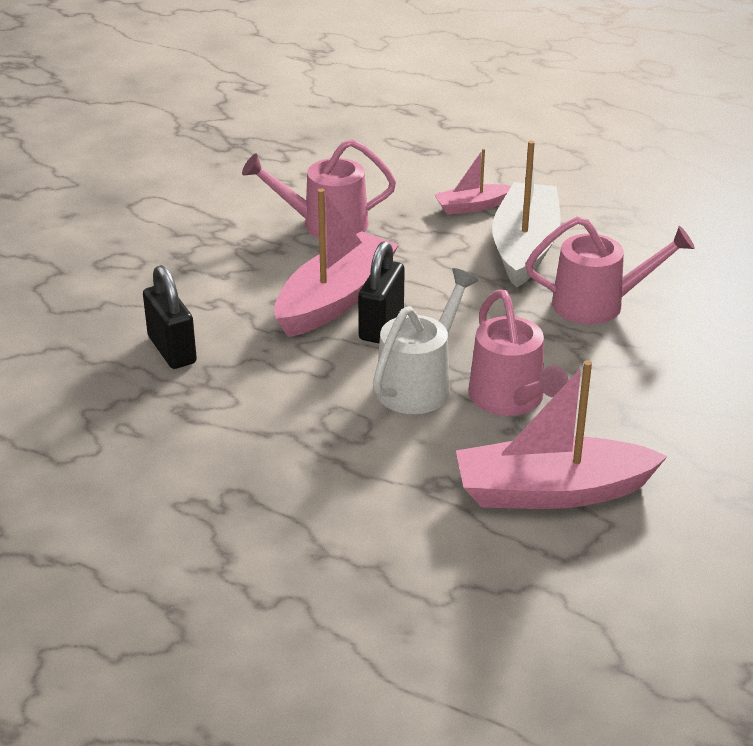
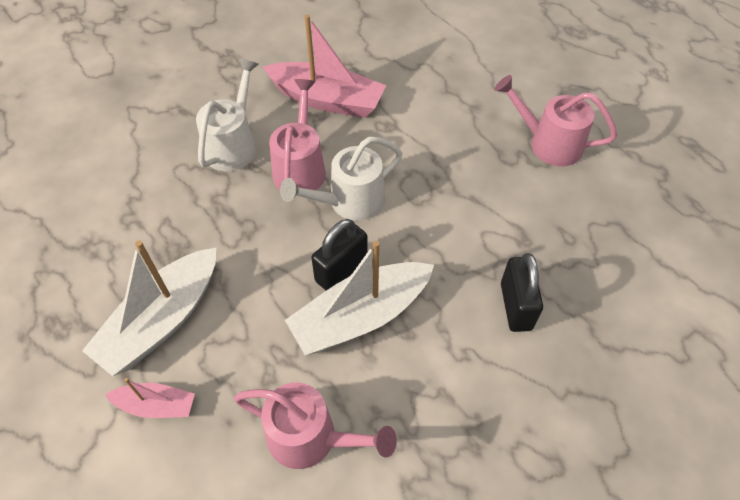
camera: 155 degrees left, 20 degrees up
(335, 299) = (360, 316): pink boat -> white boat
(599, 304) = (168, 229): pink watering can -> pink watering can (547, 143)
(620, 398) = (233, 144): none -> white watering can

